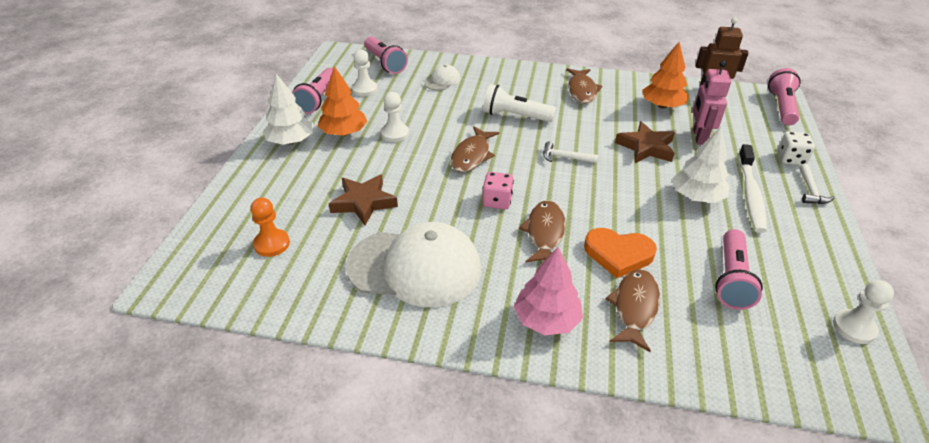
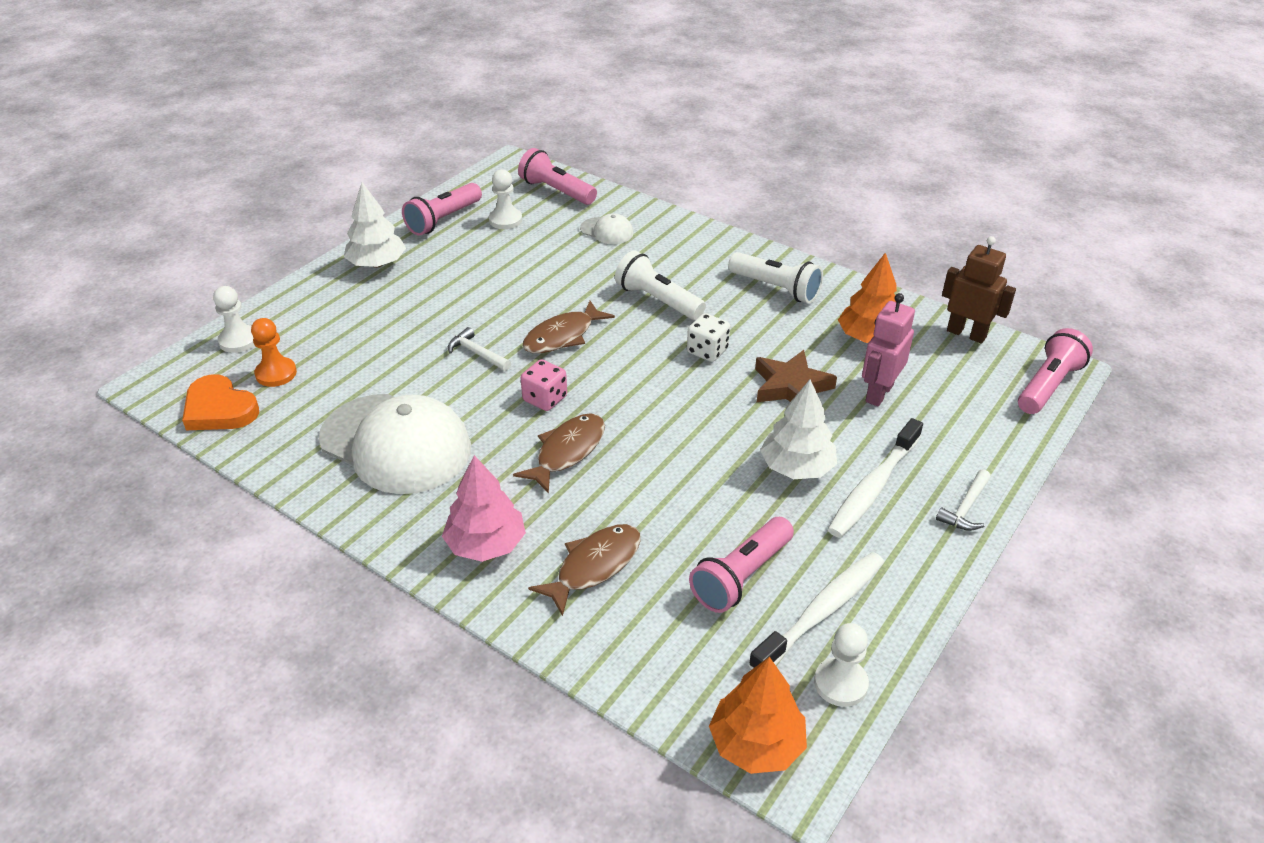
camera: 25 degrees right, 0 degrees up
(344, 133) = (441, 268): orange tree -> orange tree (756, 744)
(364, 203) = (399, 357): brown star -> none
(385, 63) = (556, 191): pink flashlight -> pink flashlight turned 135 degrees clockwise
(395, 134) = (496, 285): white pawn -> white pawn (238, 340)
(442, 81) = (607, 231): white cap -> white cap turned 60 degrees clockwise
(565, 157) = (673, 370): white hammer -> white hammer (477, 353)
(582, 90) = (776, 288): brown fish -> white flashlight
(618, 254) = (631, 503): orange heart -> orange heart (219, 409)
(791, 159) = (983, 459): white dice -> white dice (707, 351)
(798, 284) = (822, 612): none -> white toothbrush

